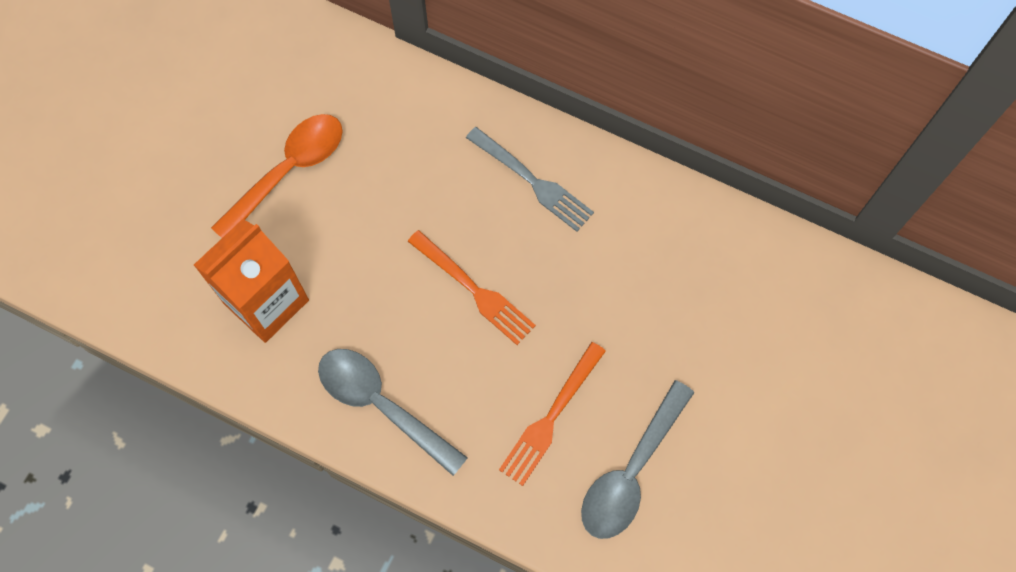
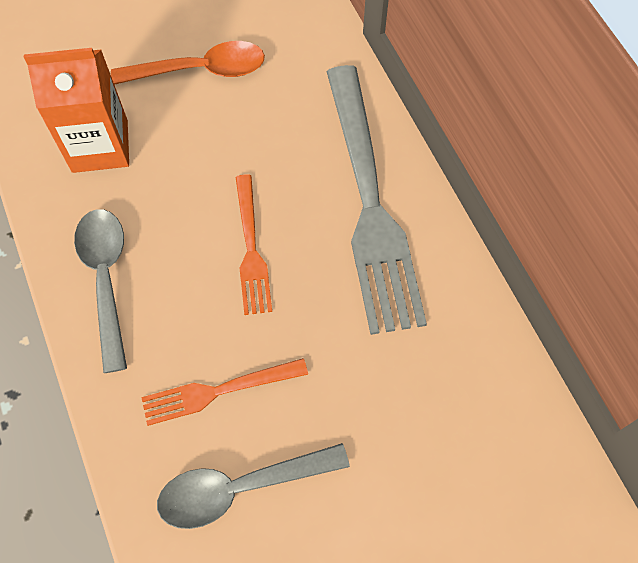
camera: 40 degrees right, 5 degrees down
(532, 181) = (370, 203): grey fork -> grey fork, size x2.01

